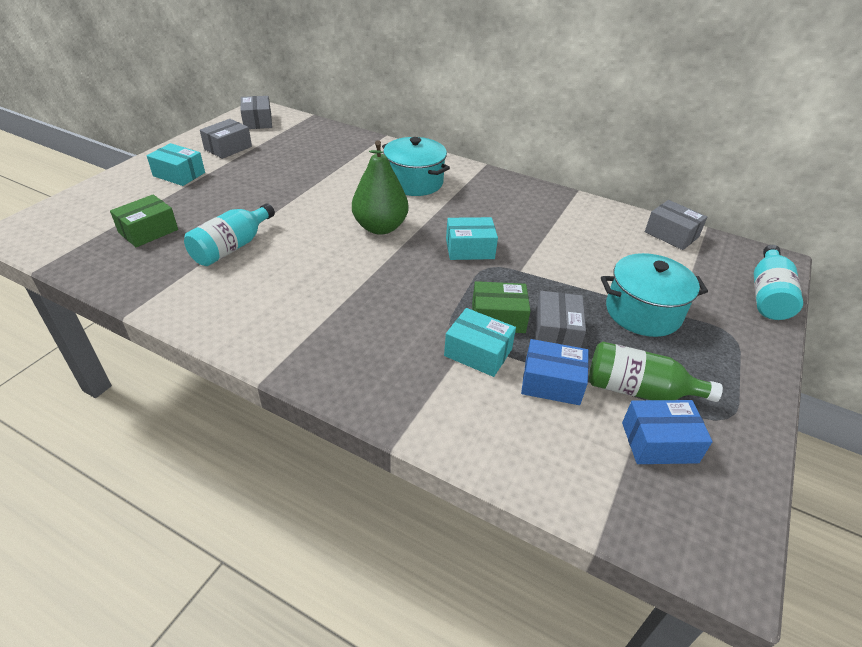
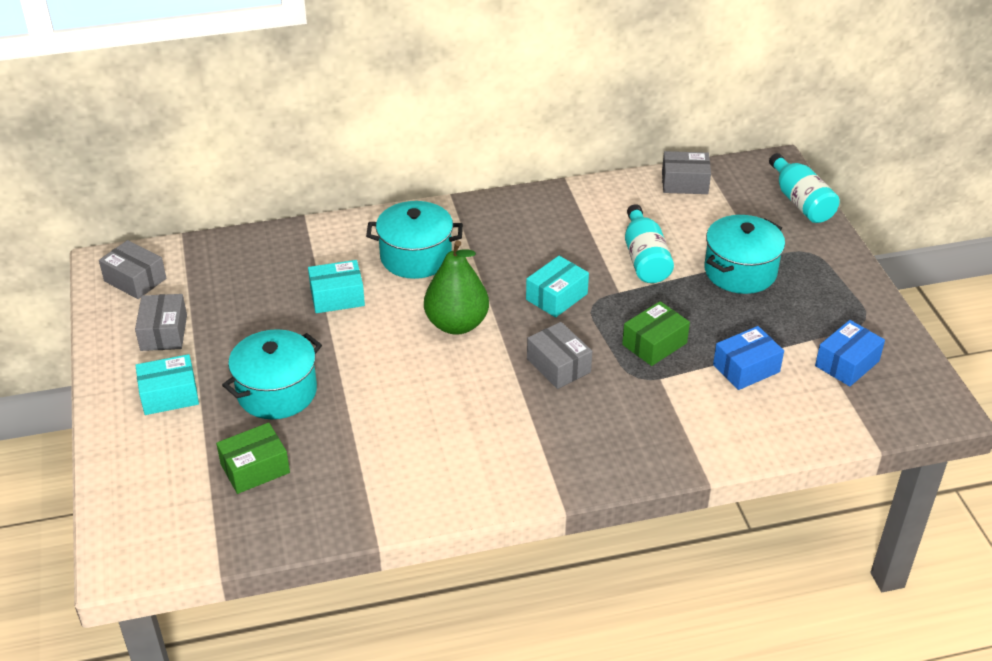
camera: 40 degrees left, 0 degrees up
(148, 231) = (255, 468): green box -> green box turned 60 degrees clockwise
(227, 203) = (277, 392): none -> turquoise pot
(232, 247) = (361, 429): turquoise bottle -> turquoise bottle (645, 258)
(478, 352) = (675, 380): turquoise box -> turquoise box (337, 297)
(556, 332) = (705, 328): grey box -> grey box (558, 365)
(638, 390) = (800, 336): green bottle -> none

